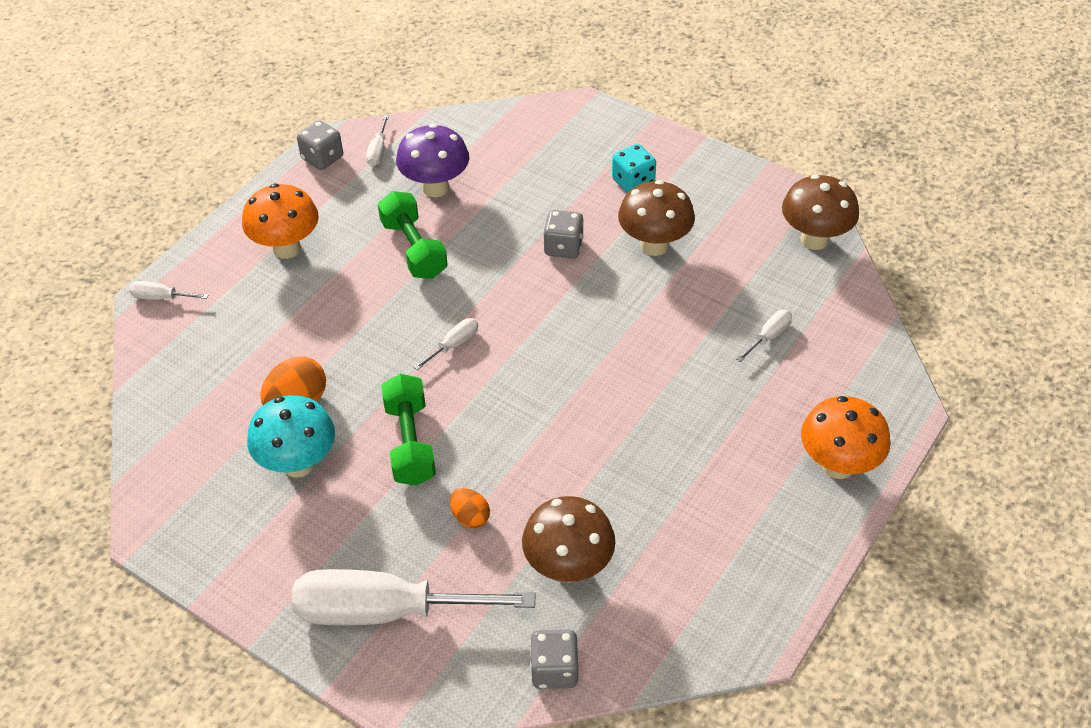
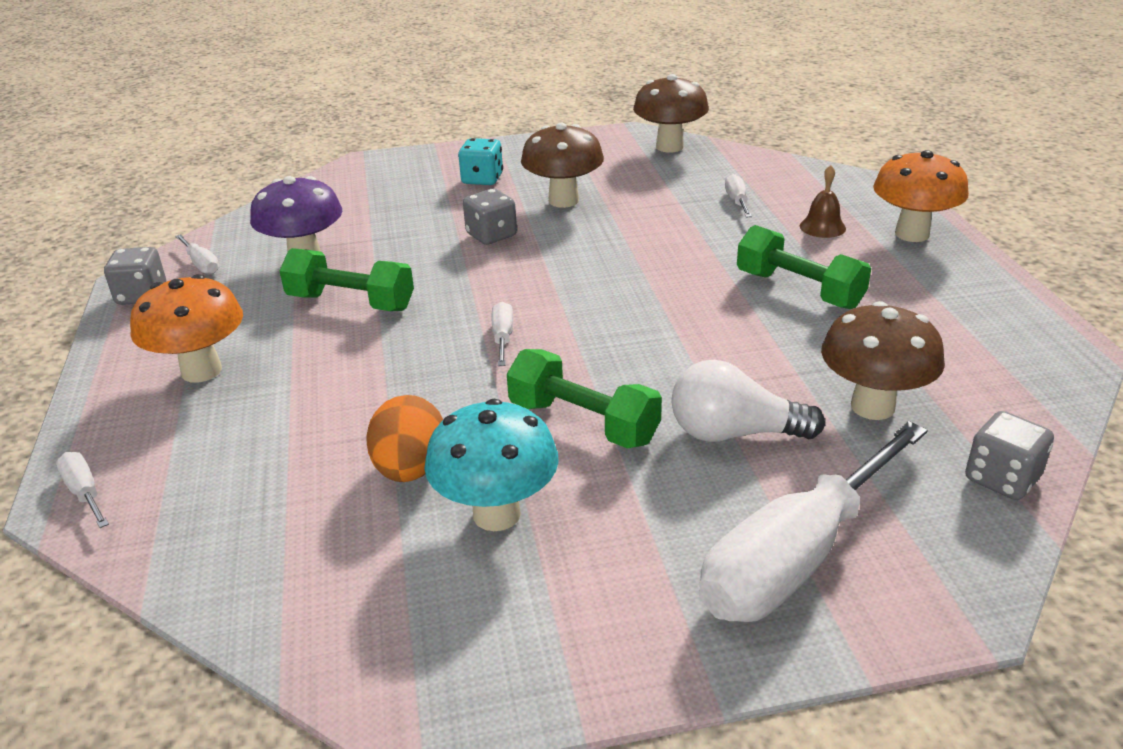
camera: 45 degrees left, 15 degrees down
(161, 297) = (85, 492): white screwdriver -> white screwdriver turned 90 degrees clockwise
(470, 517) = (734, 433): orange egg -> white light bulb
(675, 449) = (799, 290): none -> green dumbbell
(786, 408) = (822, 227): none -> brown bell

